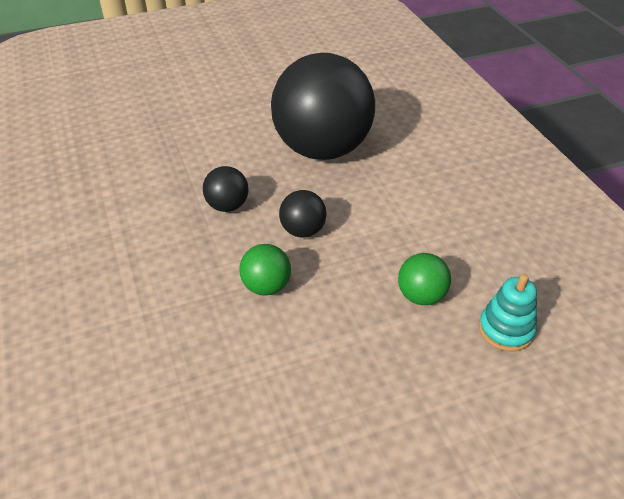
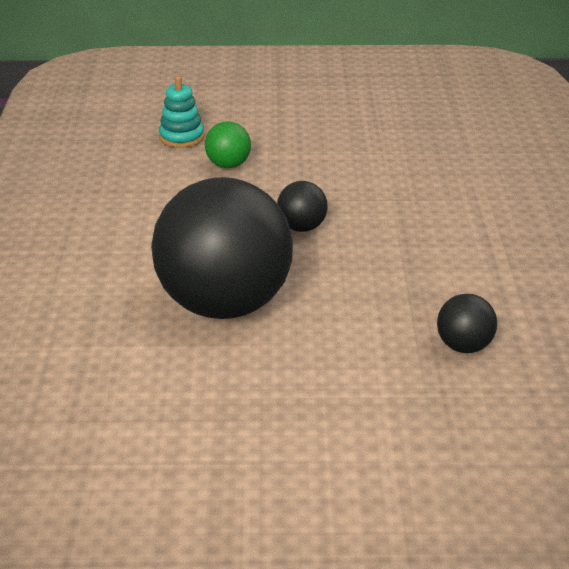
camera: 160 degrees left, 10 degrees down
(227, 206) = (373, 266): black ball -> black ball (464, 346)
(266, 286) = (359, 195): green ball -> none

